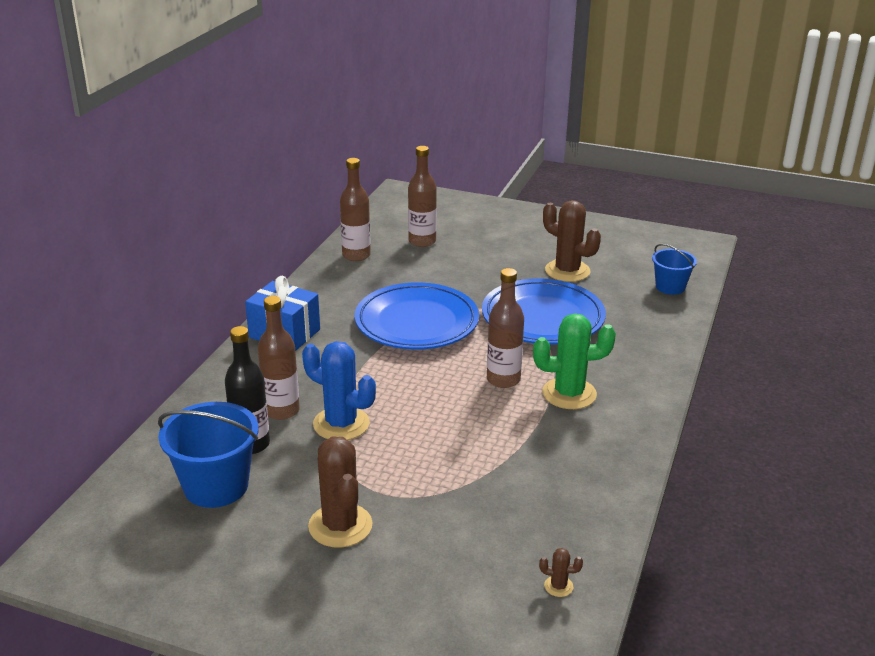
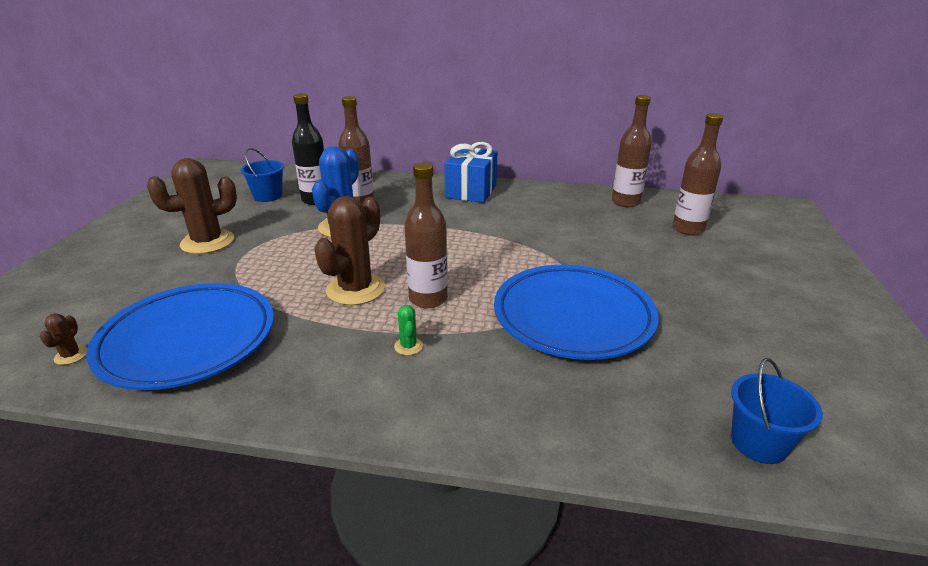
camera: 80 degrees right, 0 degrees up
(216, 486) = (268, 196): blue bucket -> blue bucket, size x0.60
(416, 323) = (518, 242): blue plate -> blue plate (188, 341)
(567, 271) = (713, 330): brown cactus -> brown cactus (355, 289)
(569, 394) = (408, 346): green cactus -> green cactus, size x0.43

